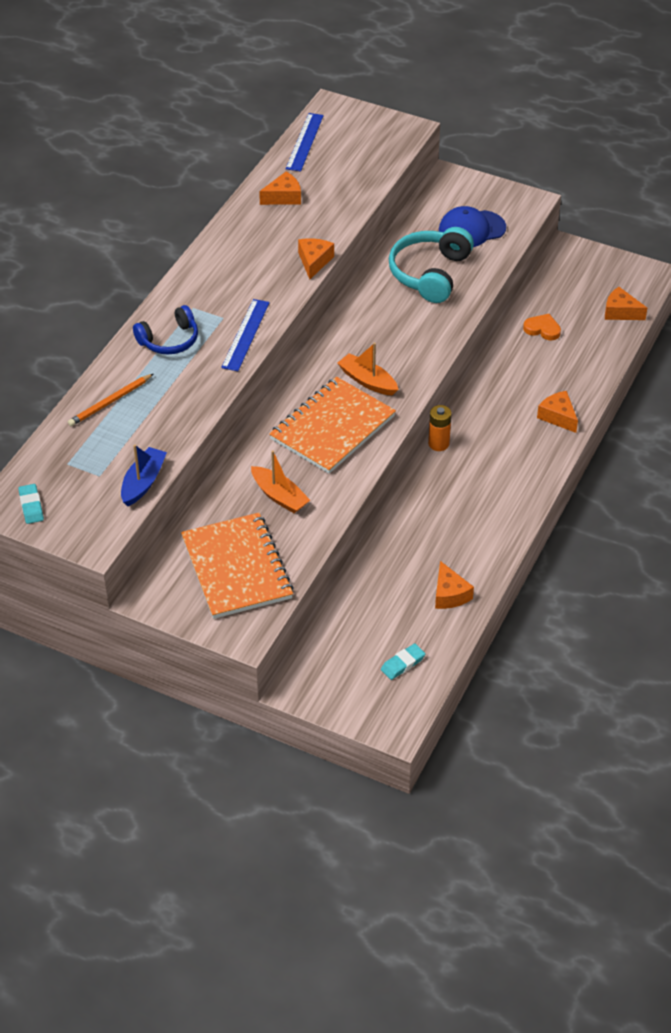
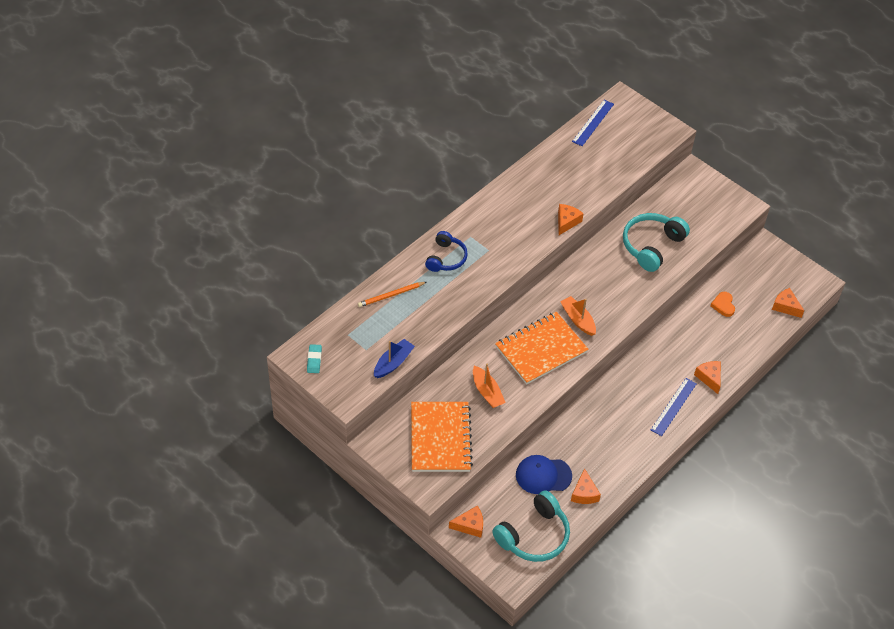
camera: 15 degrees right, 5 degrees up
(169, 340) = (446, 258): blue headphones -> blue headphones turned 60 degrees counterclockwise
(245, 335) = (499, 267): blue ruler -> blue ruler (673, 406)
(284, 197) = (563, 164): orange cheese -> orange cheese (470, 525)
(402, 664) = (534, 536): turquoise eraser -> turquoise headphones
(438, 444) = (617, 376): orange battery -> none
(471, 229) = (694, 217): blue cap -> blue cap (543, 475)
(542, 329) = (723, 305): orange heart -> orange heart turned 135 degrees counterclockwise

